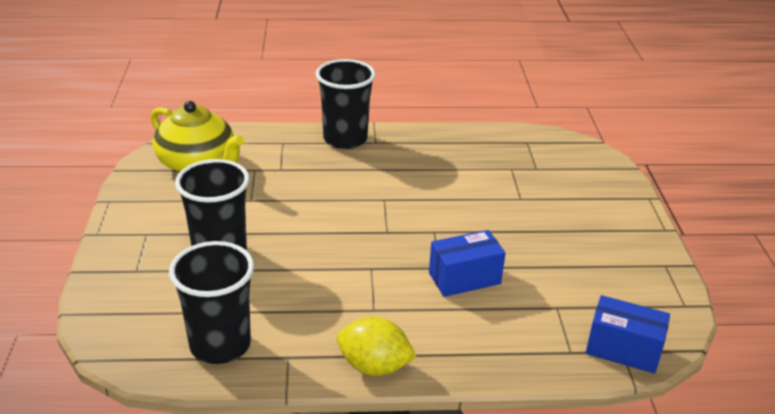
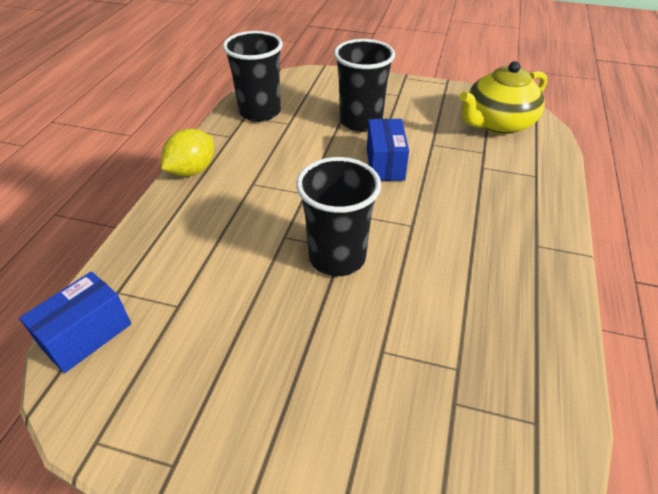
camera: 110 degrees right, 10 degrees up
(345, 139) = (543, 221): black cup -> black cup (337, 257)
(464, 278) = (259, 248): blue box -> blue box (385, 164)

